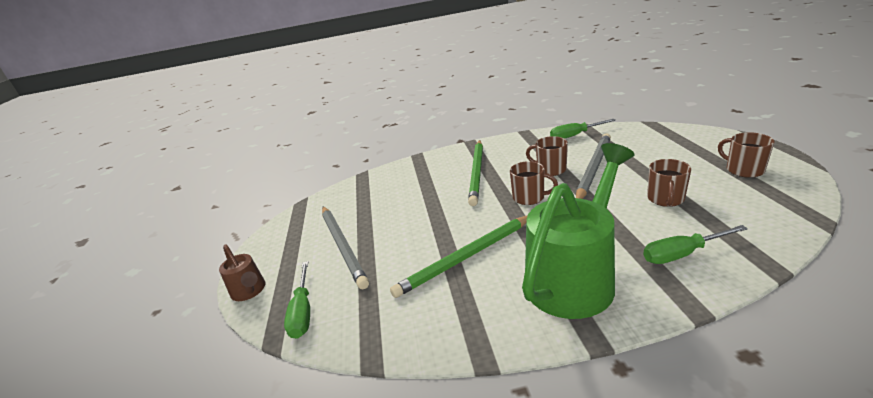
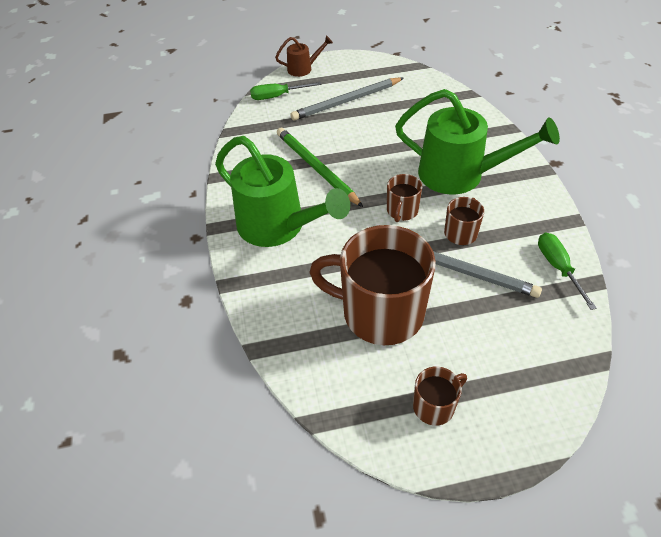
camera: 85 degrees right, 20 degrees up
(250, 291) = (303, 69): brown watering can -> brown watering can turned 150 degrees counterclockwise
(477, 173) = (461, 175): green pencil -> green watering can
(665, 199) = (380, 312): brown mug -> brown mug, size x2.19
(682, 254) = (290, 297): green screwdriver -> none

